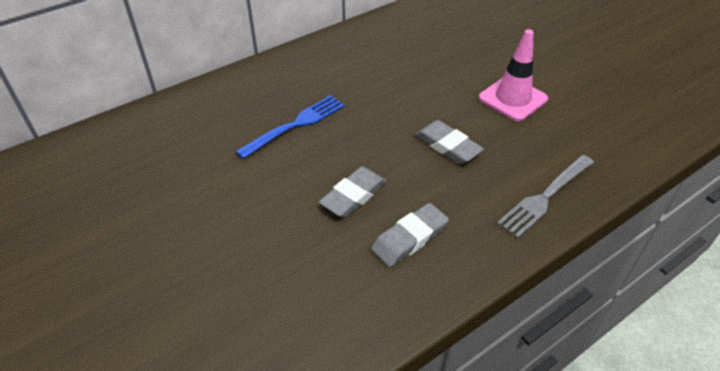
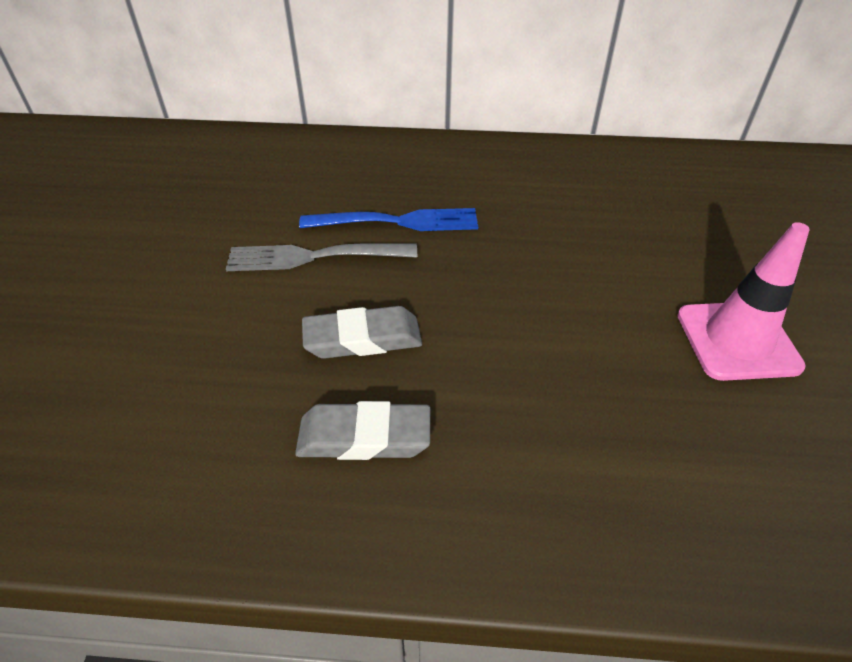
camera: 40 degrees right, 0 degrees up
(448, 146) = (557, 350): grey eraser -> none
(545, 197) = (630, 519): grey fork -> grey fork (313, 257)

